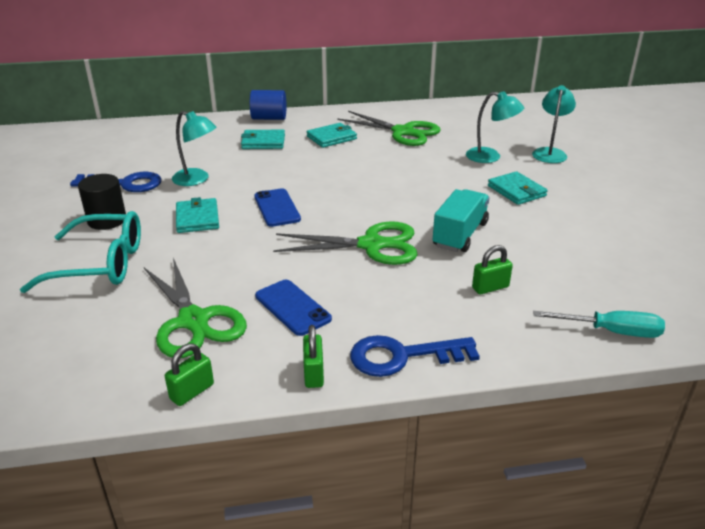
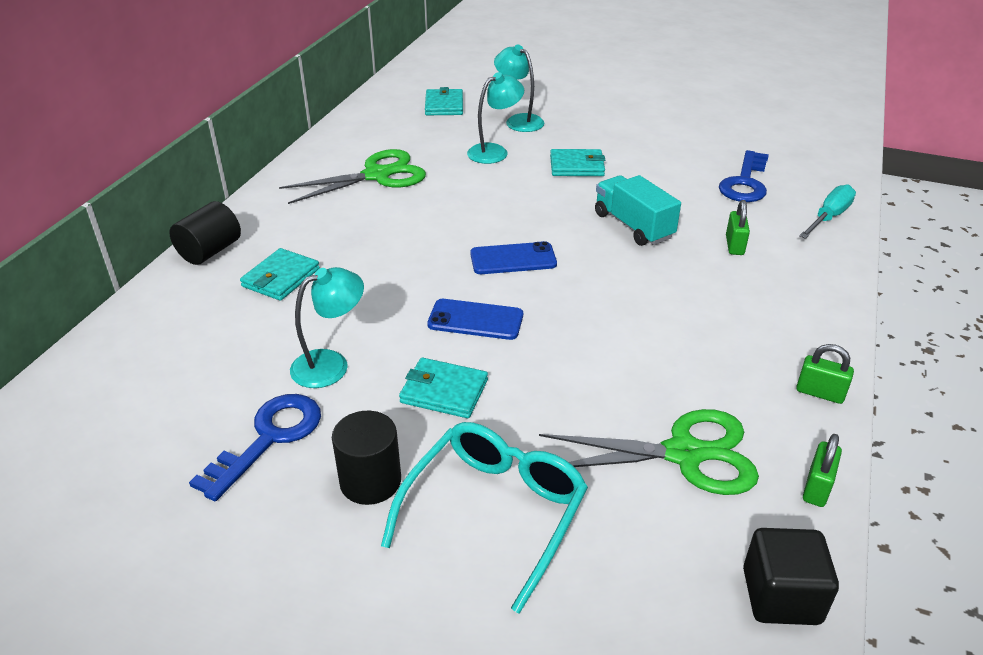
camera: 60 degrees left, 5 degrees up
(70, 393) = (781, 596): none -> black cube
(192, 392) = (817, 487): green padlock -> green padlock turned 45 degrees clockwise
(269, 118) = (210, 251): blue cylinder -> black cylinder
(292, 307) = (699, 372): blue phone -> blue phone (513, 259)
(331, 138) = (333, 225): turquoise wallet -> turquoise wallet (444, 105)
(372, 245) = (613, 282): green scissors -> none
(403, 356) = (815, 331): blue key -> blue key (745, 182)

